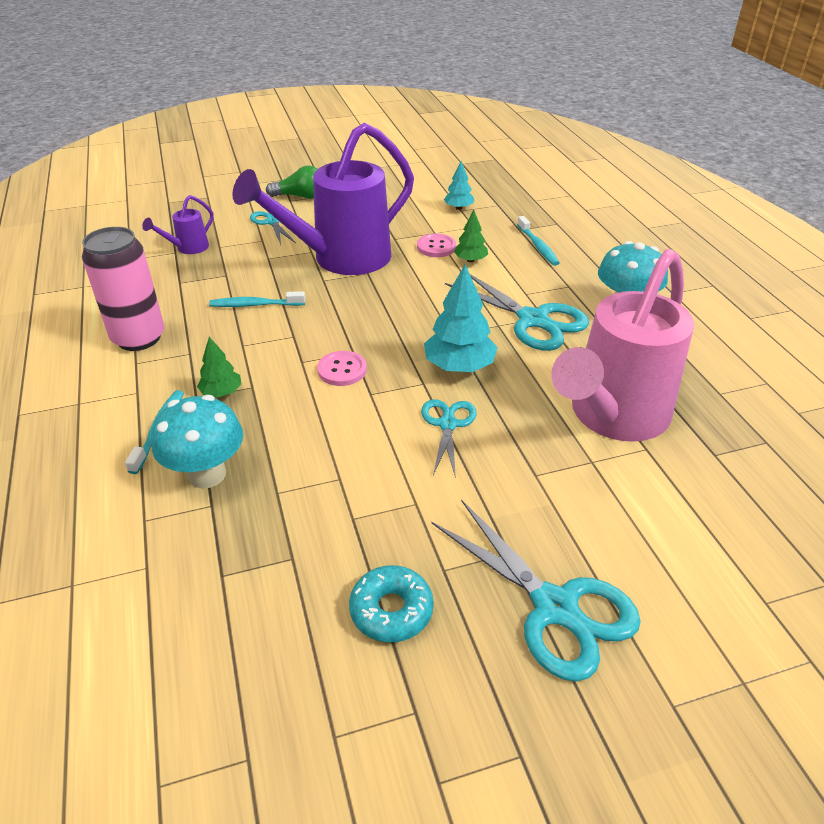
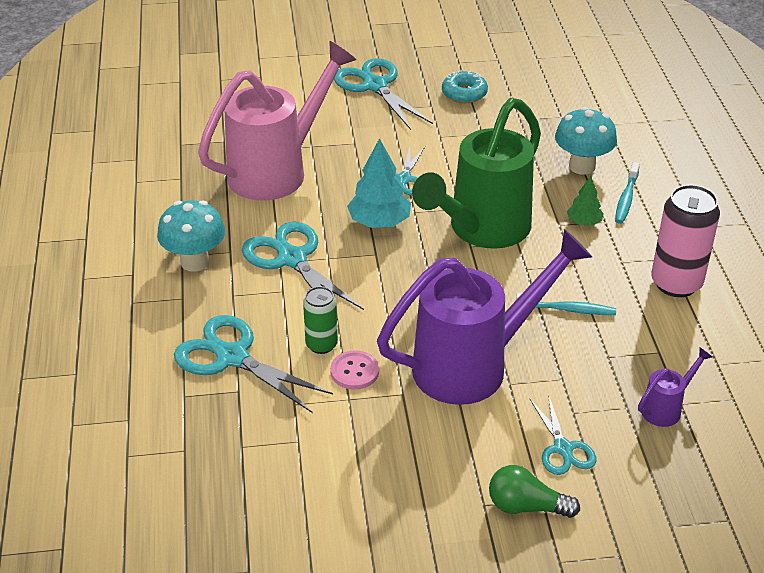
camera: 170 degrees left, 0 degrees up
(342, 370) = (482, 230): pink button -> green watering can
(458, 208) = (299, 446): turquoise tree -> none
(470, 260) = (321, 345): green tree -> green can
(538, 246) = (232, 357): turquoise toothbrush -> turquoise scissors

